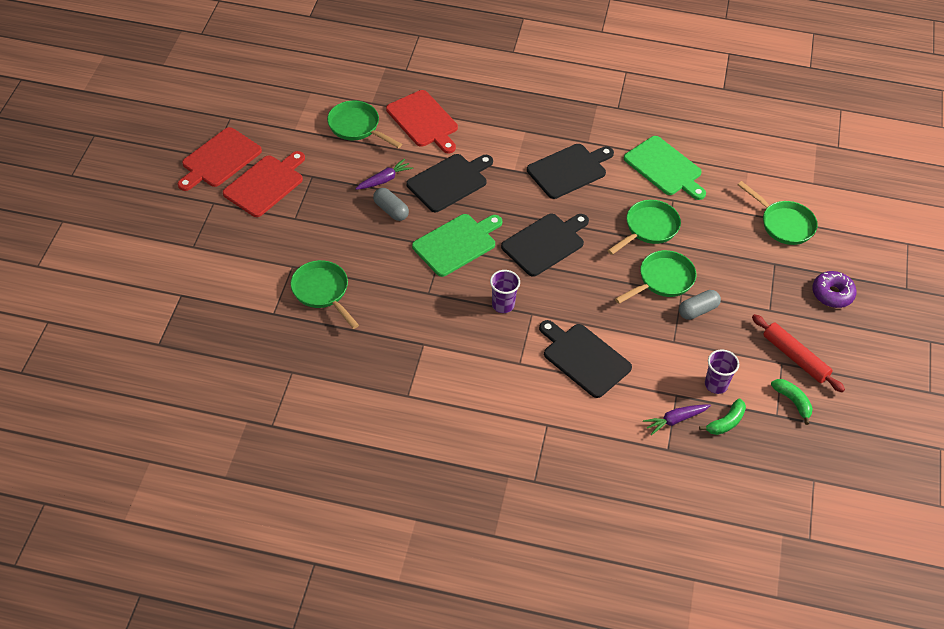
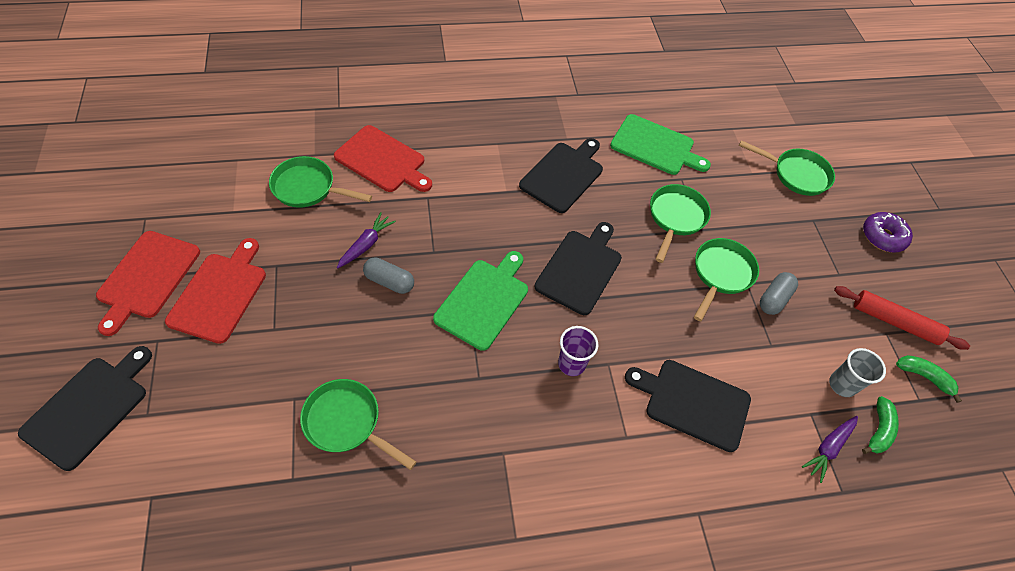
camera: 25 degrees left, 5 degrees up
(449, 182) = (442, 225): black cutting board -> black cutting board (89, 408)
(716, 385) = (842, 385): purple cup -> grey cup

